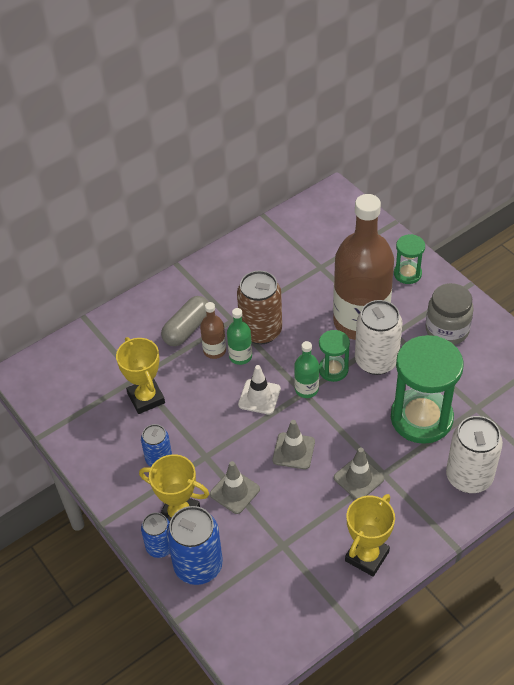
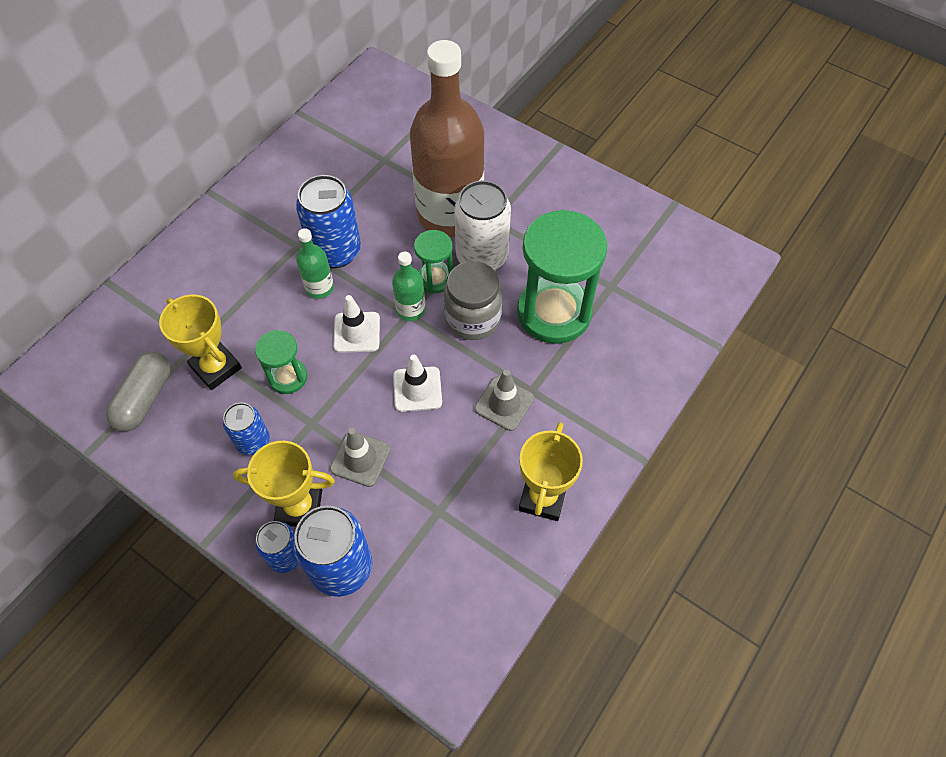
camera: 20 degrees left, 10 degrees up
(187, 329) = (244, 268): grey capsule -> grey capsule (145, 398)
(214, 350) = (285, 287): brown bottle -> none
(261, 331) = (335, 251): brown can -> blue can
(293, 451) = (417, 389): grey traffic cone -> white traffic cone
(407, 274) = (486, 147): green hourglass -> green hourglass (288, 377)
(447, 330) = (550, 203): grey jar -> grey jar (472, 318)
(469, 477) = (628, 369): white can -> none

